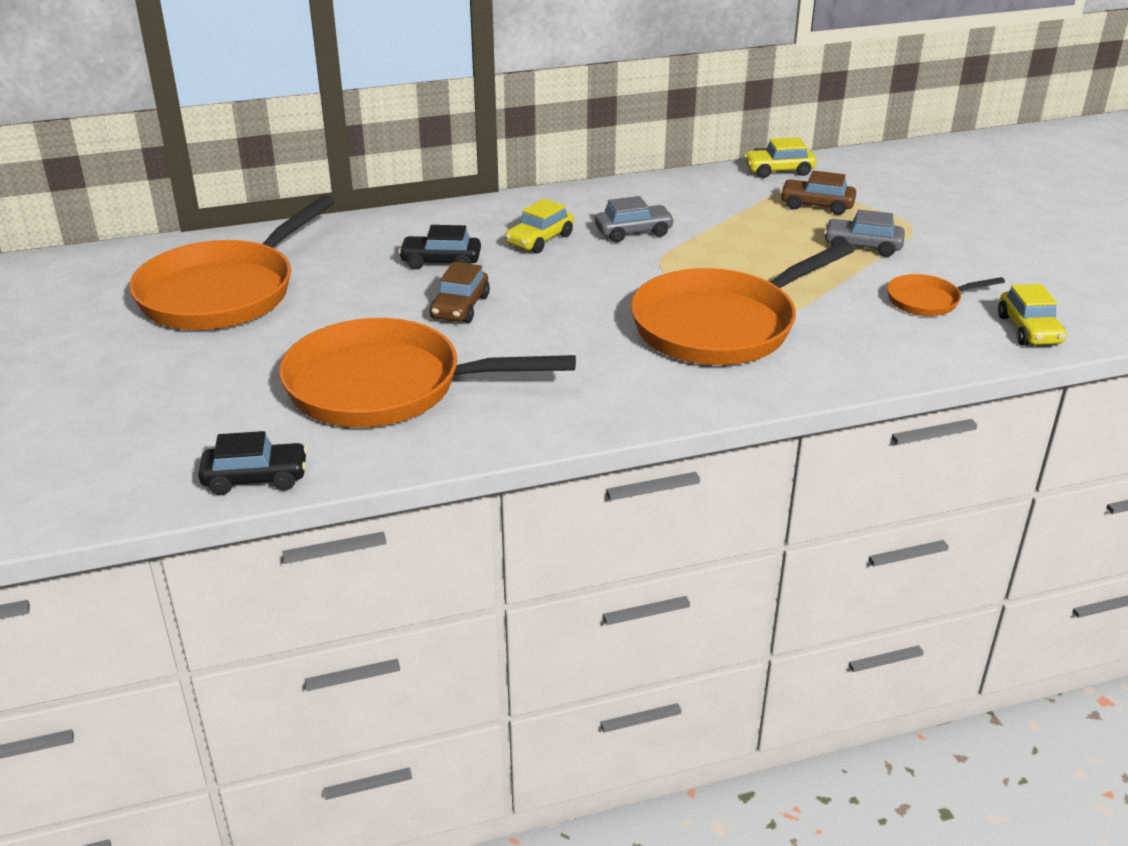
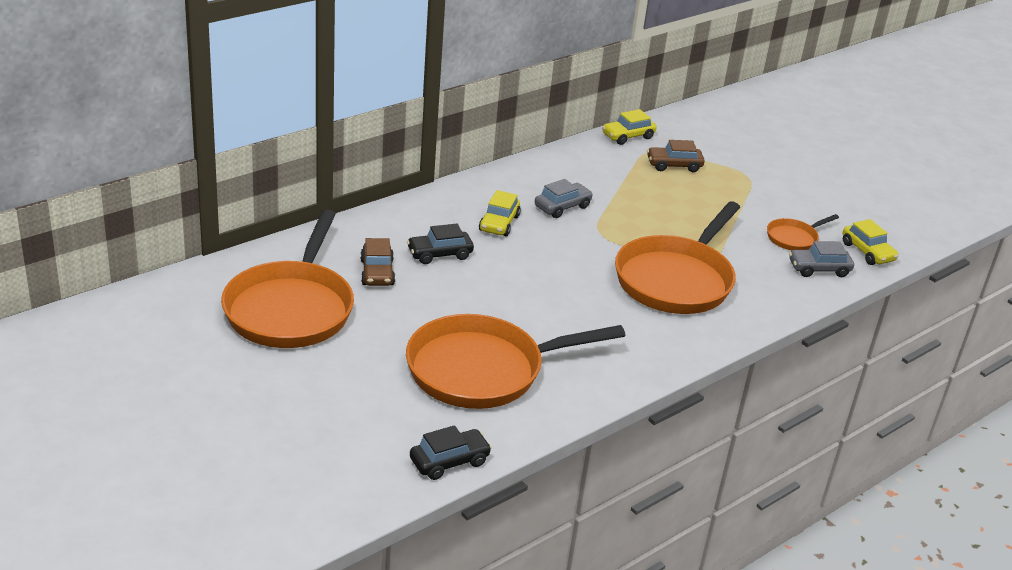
camera: 25 degrees left, 0 degrees up
(460, 307) = (485, 293): brown car -> brown car (377, 272)
(862, 246) = (726, 198): grey car -> grey car (819, 269)

